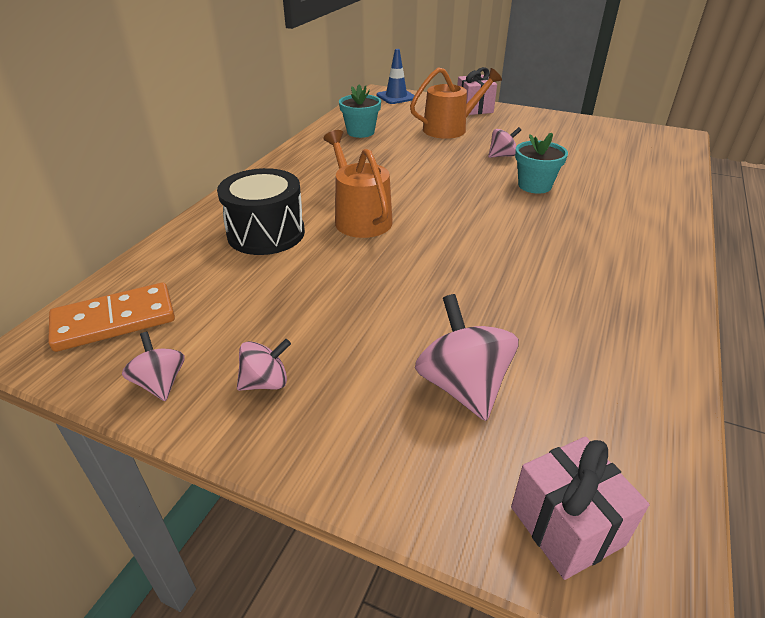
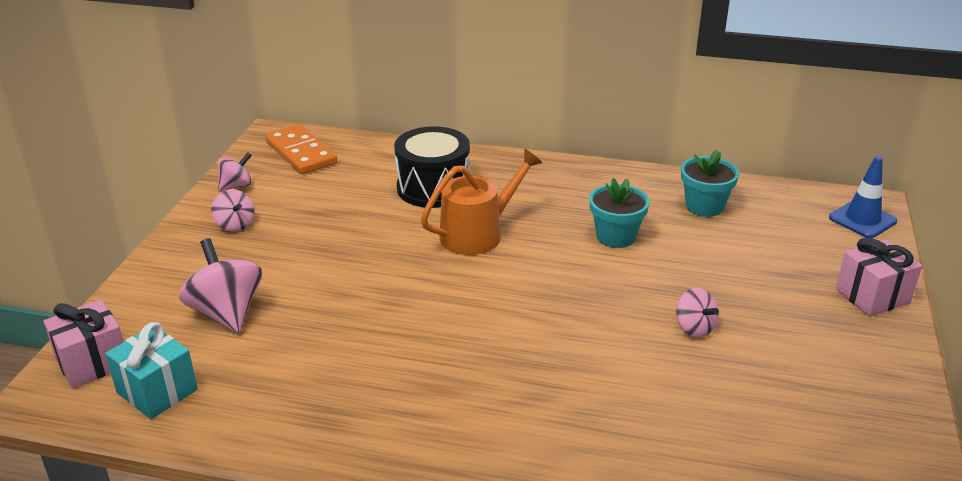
camera: 80 degrees right, 5 degrees down
(449, 129) = (766, 276): orange watering can -> none
(462, 386) = (227, 313): pink spinning top -> pink spinning top turned 90 degrees counterclockwise
(534, 185) = (609, 358): turquoise flower pot -> turquoise flower pot (616, 236)
(614, 445) = (157, 391): none -> turquoise gift

